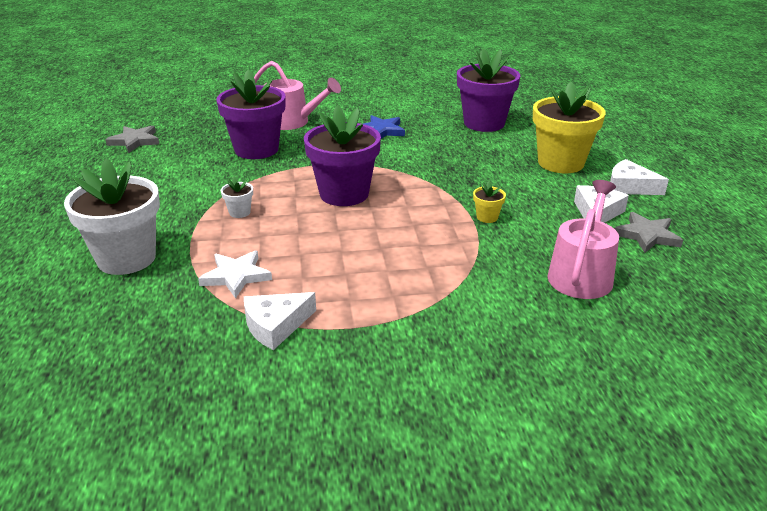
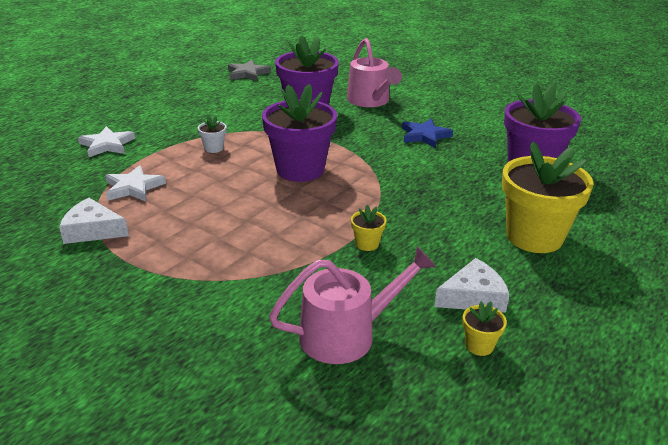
camera: 45 degrees right, 0 degrees up
(126, 258) = (107, 145): white flower pot -> white star
(629, 187) = (562, 295): white cheese -> none
(647, 235) = (479, 345): grey star -> yellow flower pot

